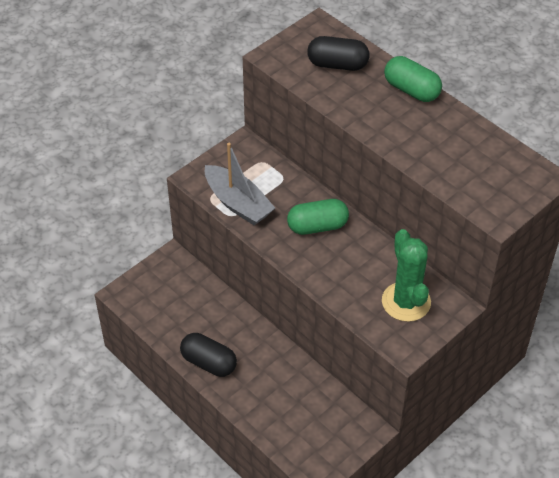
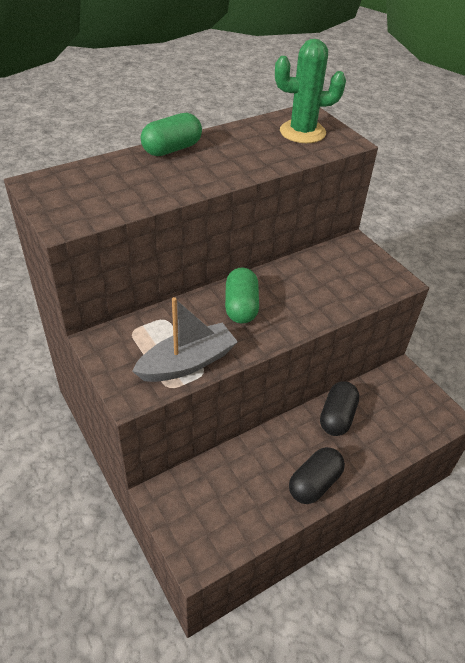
camera: 80 degrees left, 5 degrees down
(337, 64) = (108, 183): black capsule -> black capsule (337, 417)
(406, 302) = (347, 269): green cactus -> green cactus (302, 132)

